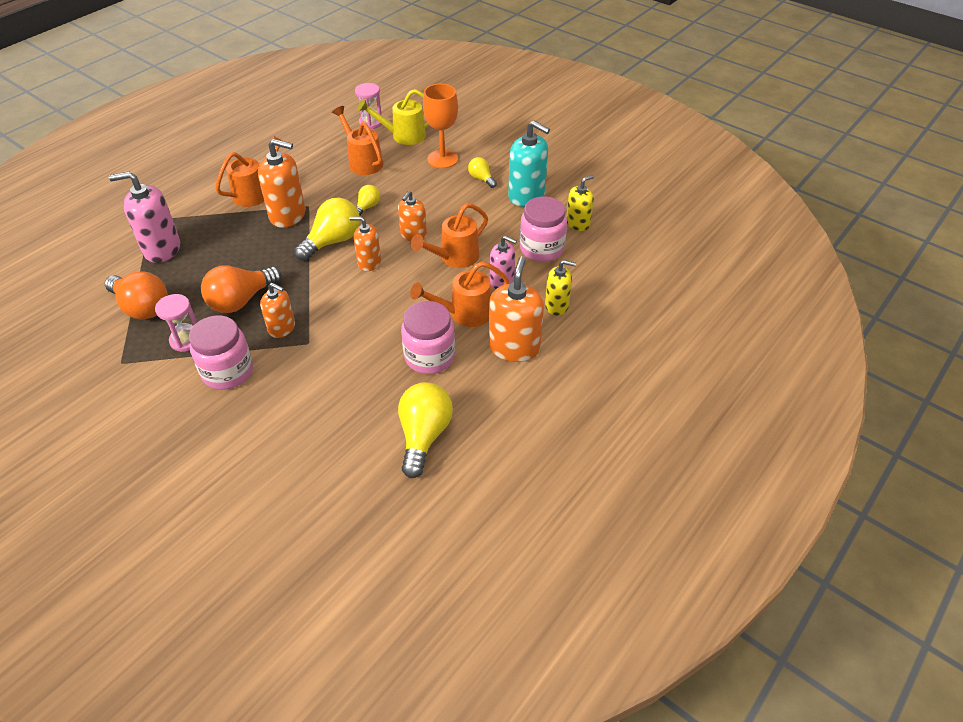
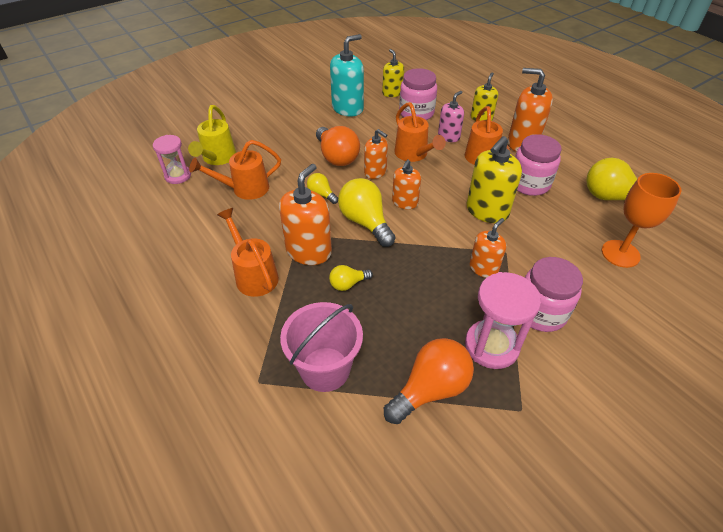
camera: 75 degrees left, 0 degrees up
(162, 249) = (325, 369): pink soap dispenser -> pink bucket
(186, 340) = (491, 346): pink hourglass -> pink hourglass, size x1.54
(241, 300) = (438, 297): orange light bulb -> orange light bulb (337, 157)
(370, 324) = (487, 211): none -> yellow soap dispenser
(442, 159) = (271, 141): orange goblet -> orange goblet (620, 253)
(481, 179) = (313, 125): yellow light bulb -> yellow light bulb (348, 284)

